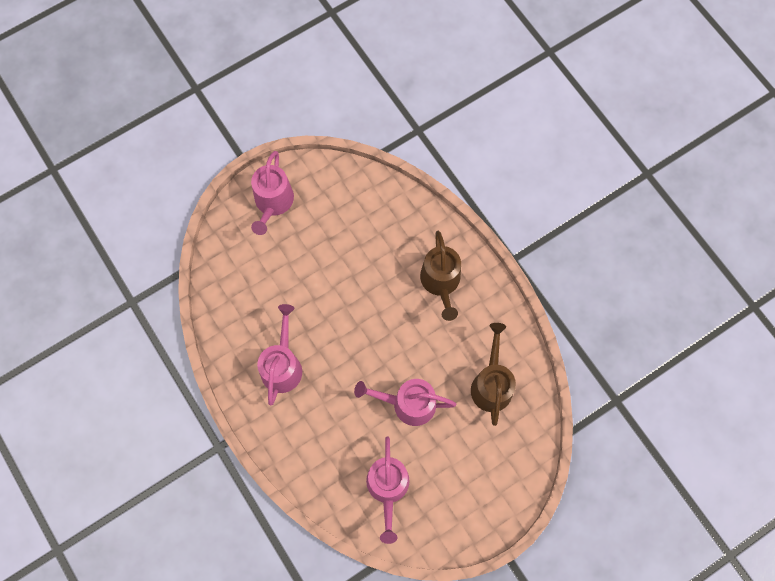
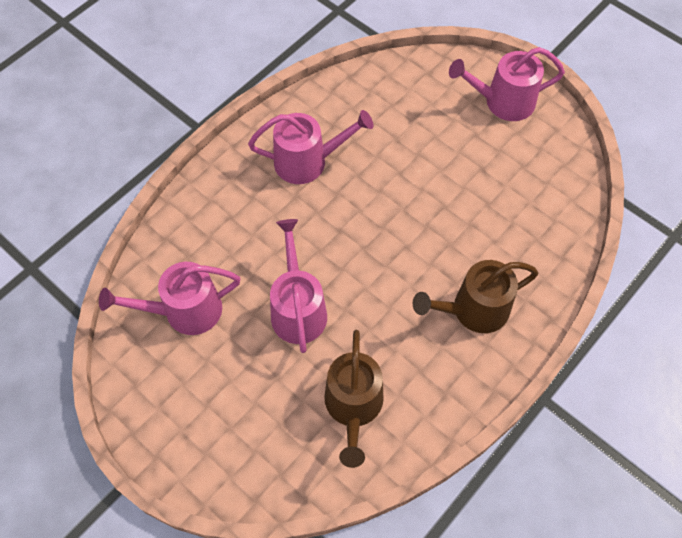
camera: 75 degrees right, 10 degrees down
(491, 384) = (353, 407): brown watering can -> brown watering can turned 105 degrees clockwise

